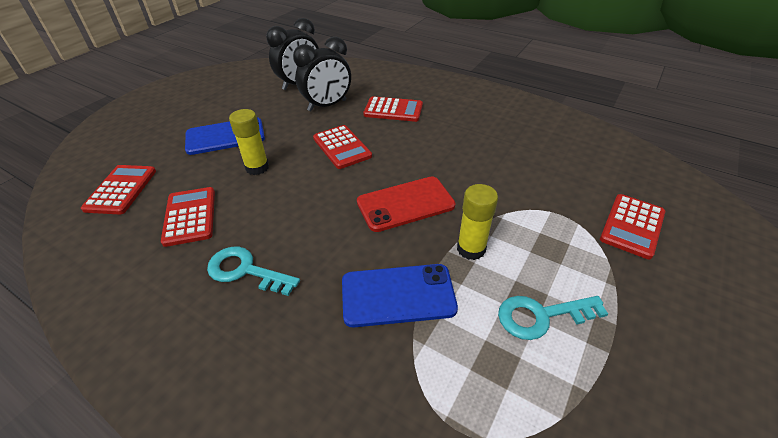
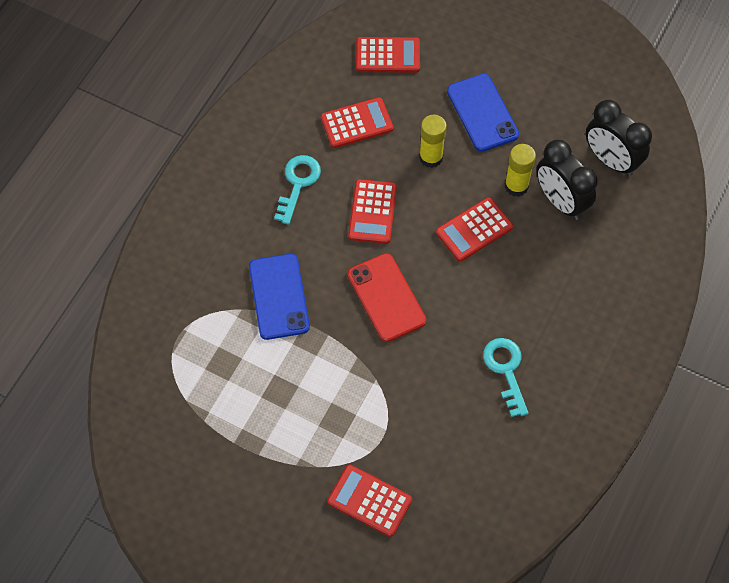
camera: 85 degrees right, 20 degrees up
(393, 110) = (559, 276): red calculator -> red calculator (372, 212)
(471, 249) = (331, 353): yellow glue stick -> yellow glue stick (516, 186)
(541, 316) = (263, 400): turquoise key -> turquoise key (506, 370)

